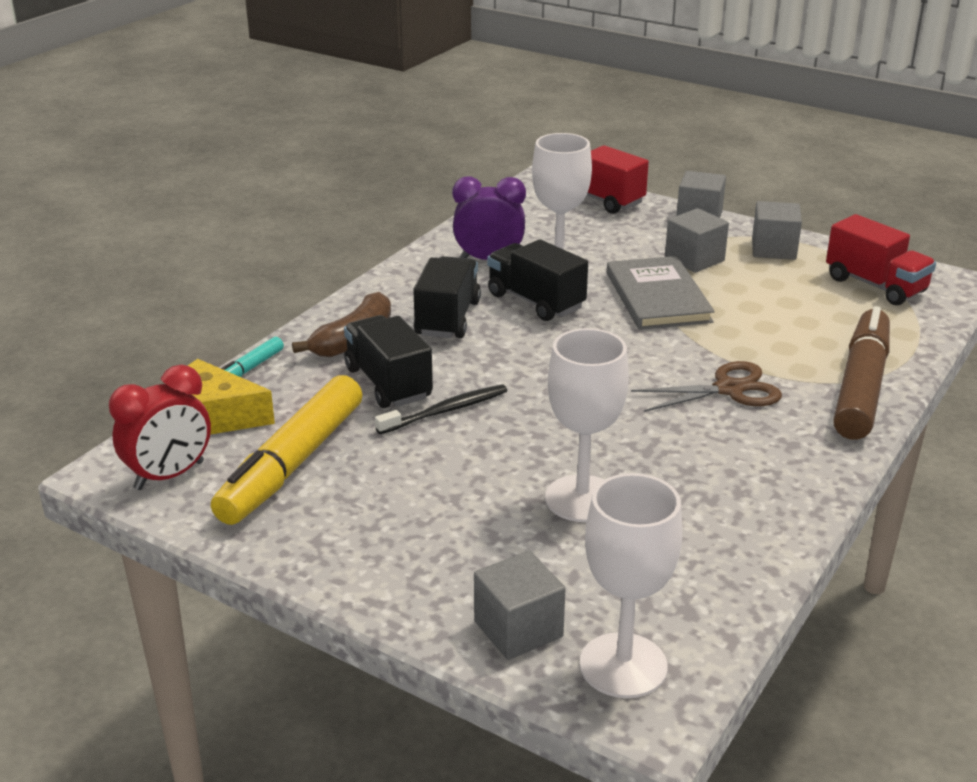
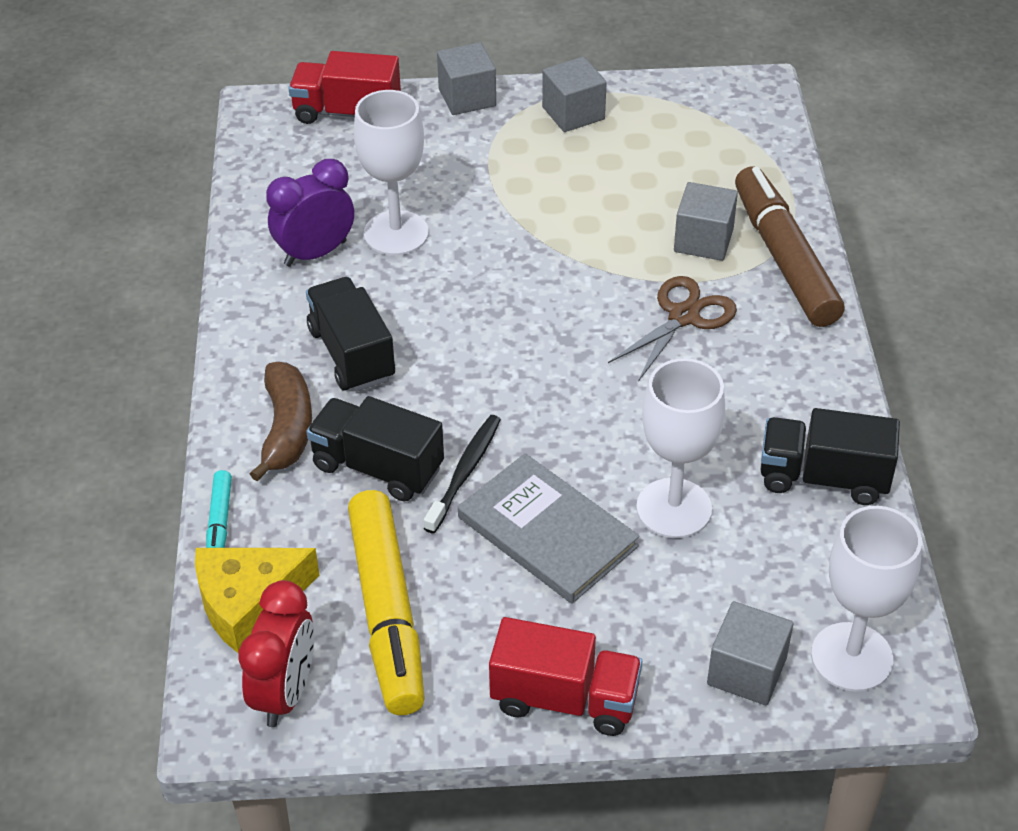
camera: 35 degrees left, 15 degrees up
(535, 301) = (415, 289): black truck -> black truck (823, 478)
(657, 297) = (524, 229): grey book -> grey book (547, 532)
(694, 259) = (513, 160): grey cube -> grey cube (703, 240)
(875, 285) = (698, 123): red truck -> red truck (565, 699)

